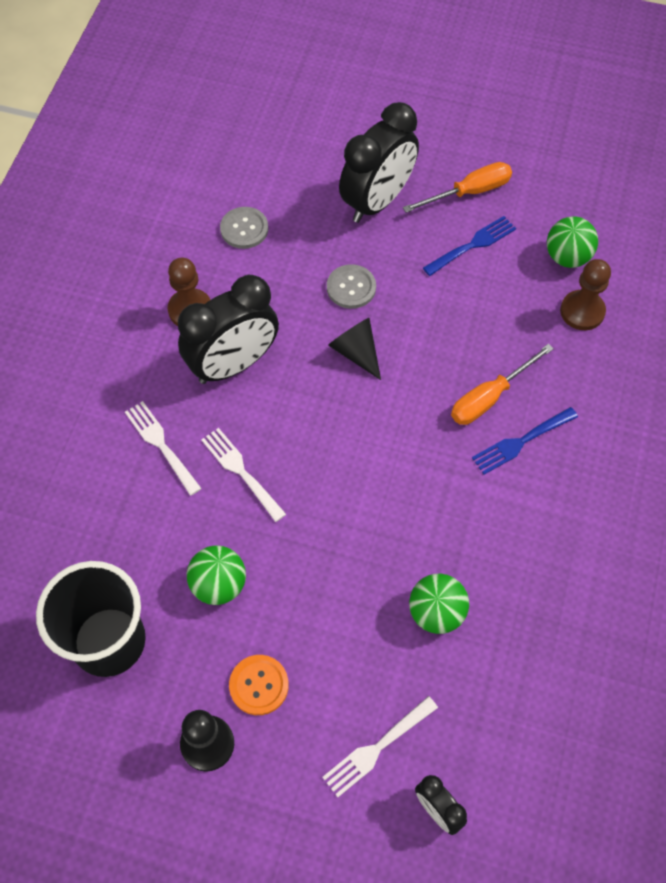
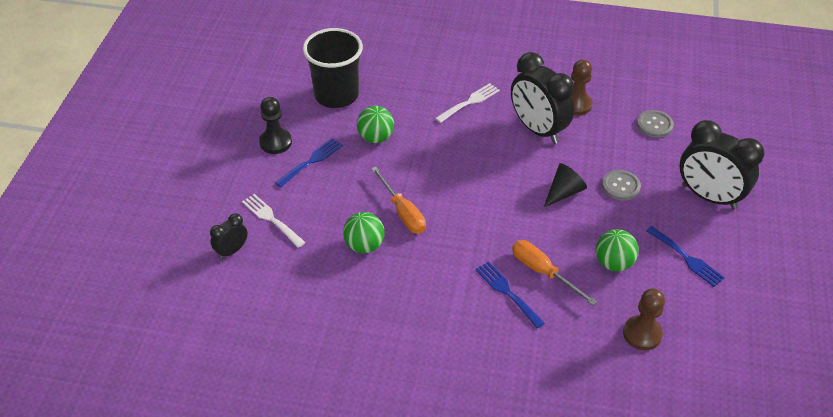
camera: 85 degrees right, 15 degrees down
(241, 471) = (456, 140): white fork -> none
(259, 685) = (311, 161): orange button -> blue fork
(469, 192) = (741, 255): orange screwdriver -> orange screwdriver (403, 212)
(567, 257) = (696, 324): green ball -> green ball (613, 263)

